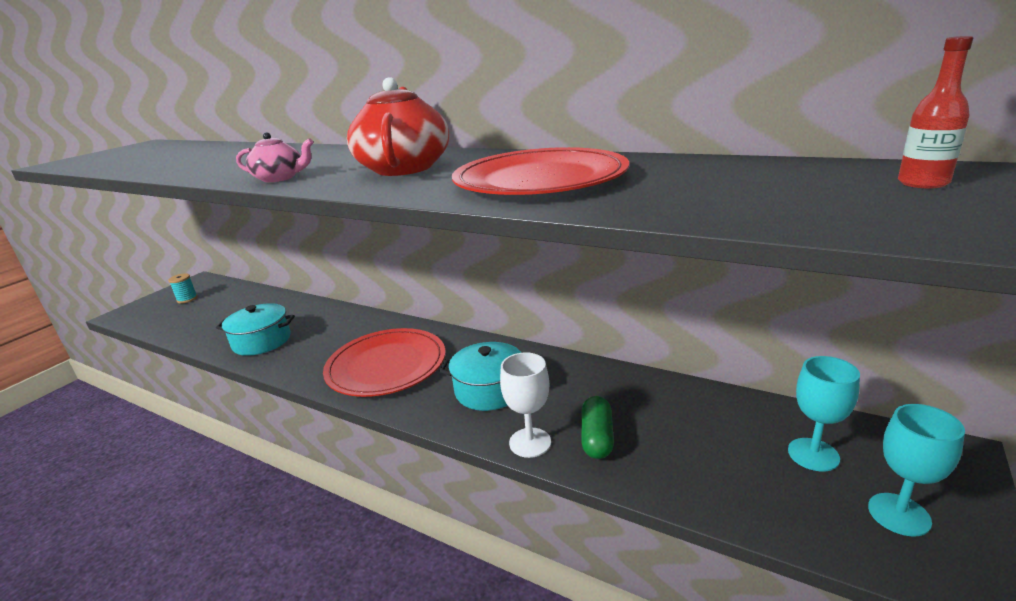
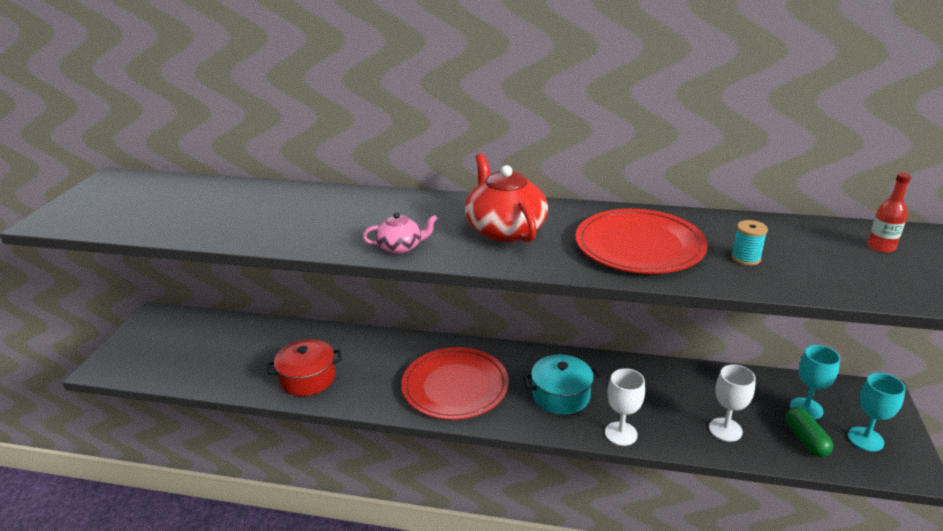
camera: 20 degrees left, 5 degrees up
(187, 299) = (167, 340): turquoise spool -> turquoise spool (745, 258)
(262, 341) = (307, 378): turquoise pot -> red pot
(597, 438) = (665, 421): green capsule -> green capsule (805, 439)
(673, 461) = (725, 429): none -> white goblet

